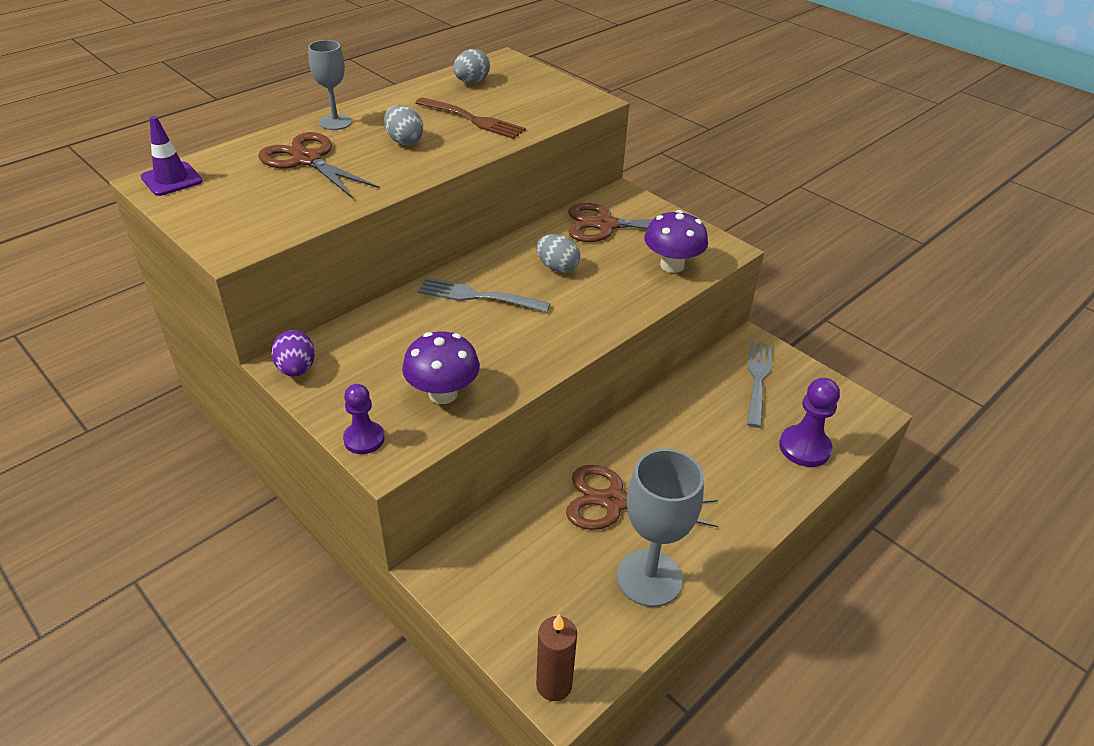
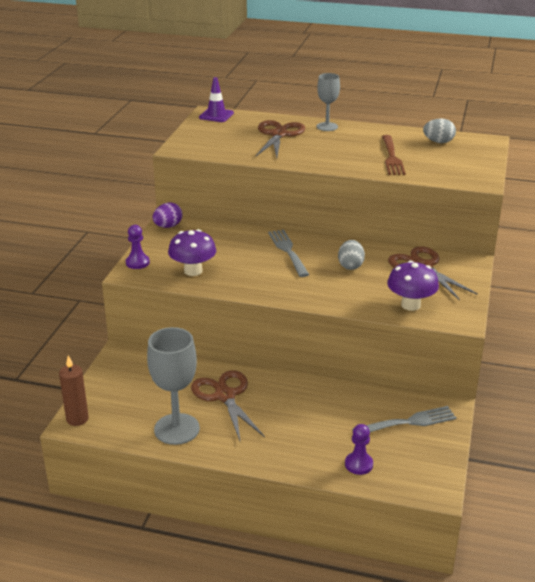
camera: 60 degrees right, 10 degrees down
(404, 141) = (336, 149): grey egg -> none
(804, 447) = (358, 464): purple pawn -> purple pawn, size x0.67

